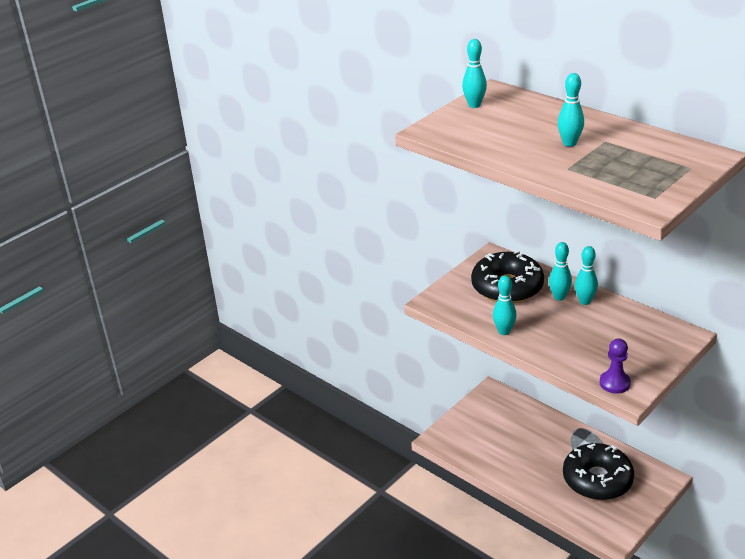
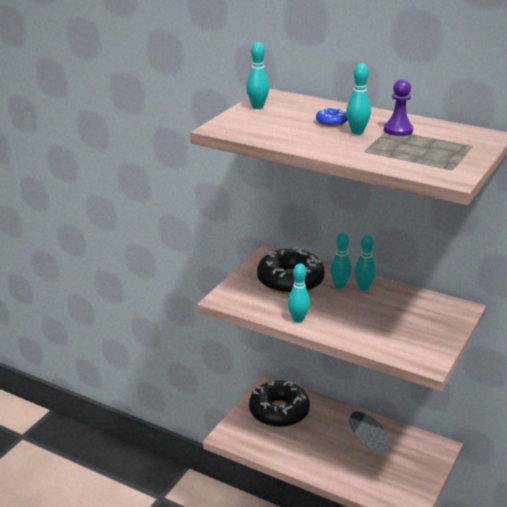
camera: 15 degrees left, 5 degrees down
(546, 129) = (331, 122): none -> blue donut
(597, 479) = (381, 455): black donut -> black donut (279, 411)
(614, 383) = (412, 355): purple pawn -> purple pawn (398, 130)

